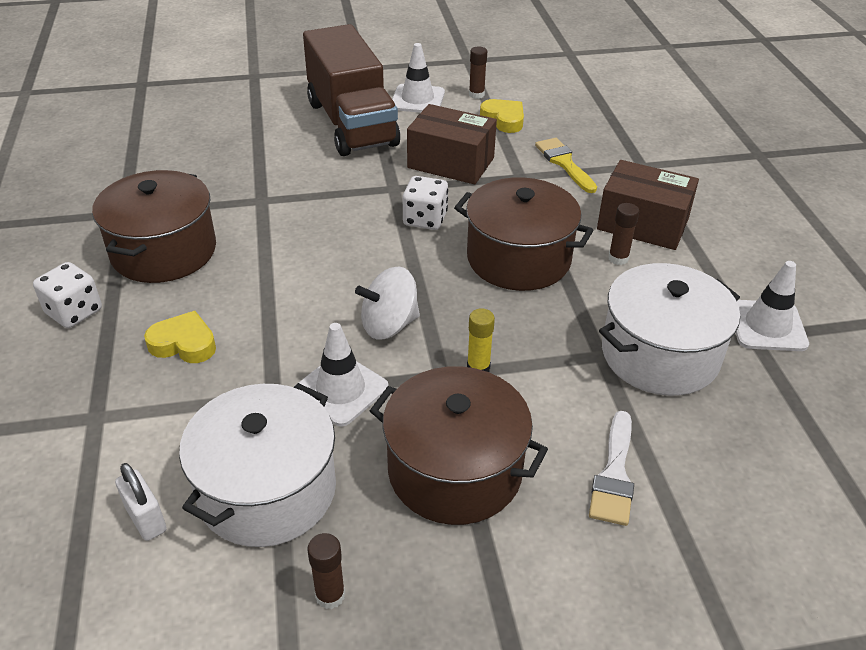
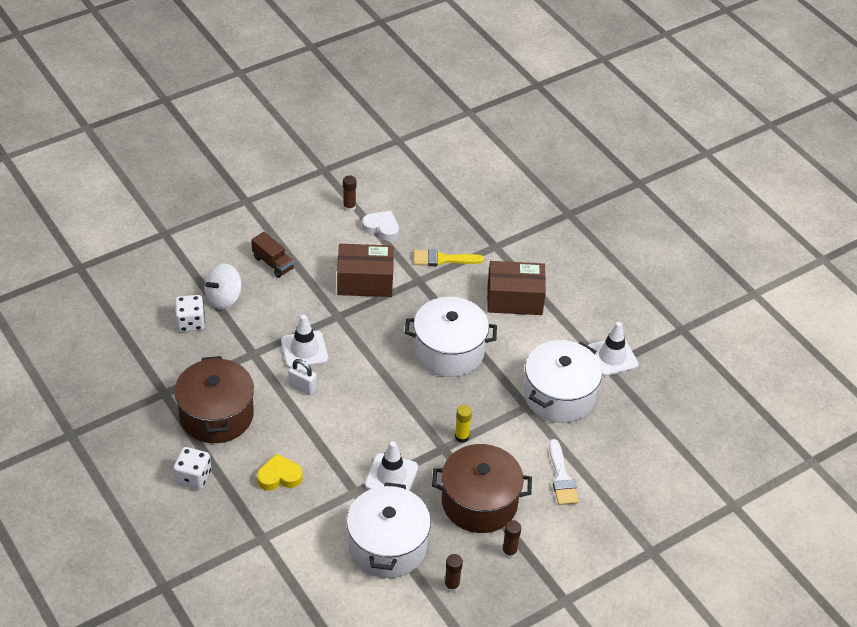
camera: 25 degrees left, 5 degrees up
(146, 519) = (334, 582): white padlock -> white padlock (302, 387)
(352, 123) = (273, 263): brown truck -> brown truck, size x0.42
(389, 325) = (395, 424): white spinning top -> white spinning top (224, 298)
(417, 99) = (308, 224): white traffic cone -> white traffic cone (304, 350)
(425, 219) = (373, 337): white dice -> white dice (190, 322)
(503, 120) = (381, 228): yellow heart -> white heart
(518, 258) = (449, 351): brown pot -> white pot
(564, 163) = (442, 259): yellow brush -> yellow brush turned 45 degrees counterclockwise
(618, 258) = (510, 332): brown glue stick -> brown glue stick (509, 552)

